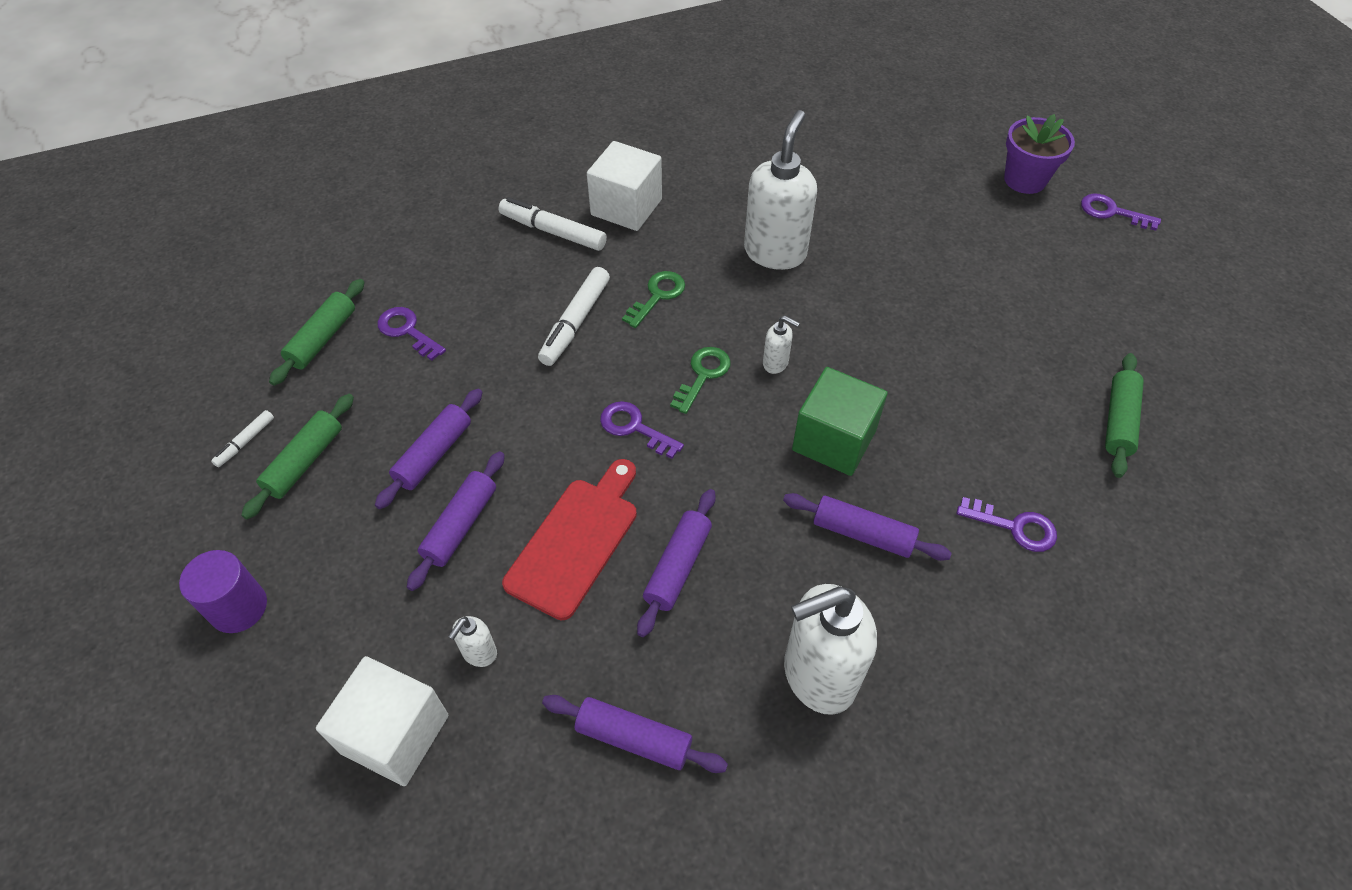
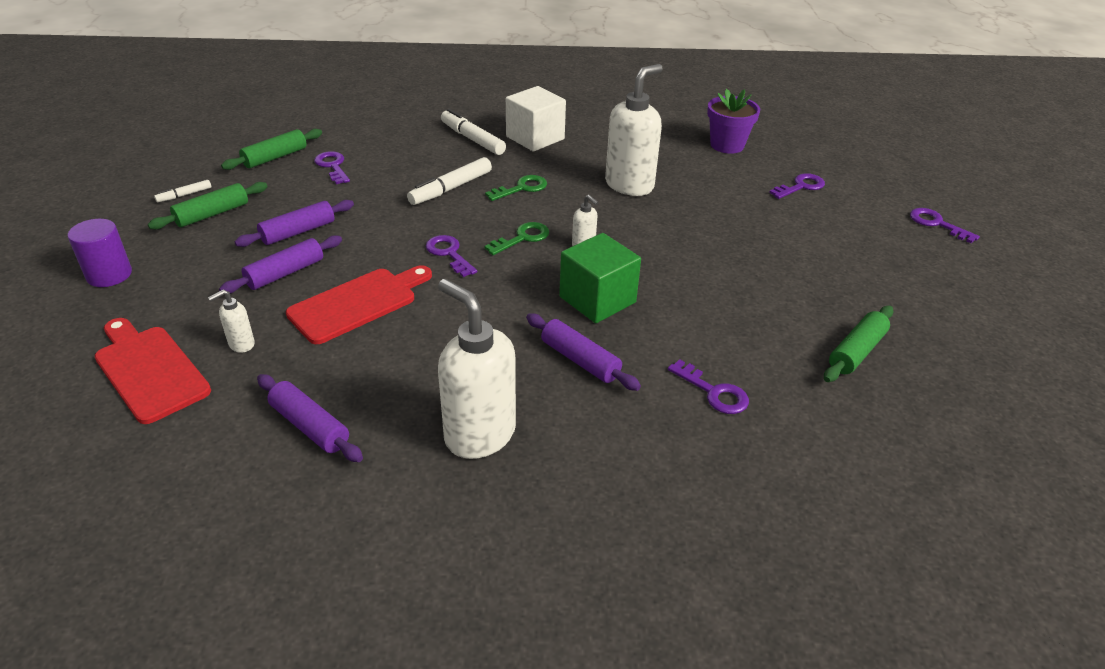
camera: 20 degrees right, 15 degrees down
(395, 734) = (149, 370): white cube -> red cutting board
(678, 567) = (420, 338): purple rolling pin -> none
(818, 676) = (479, 434): white soap dispenser -> white soap dispenser turned 45 degrees clockwise
(955, 197) = (800, 186): none -> purple key
(1025, 180) = (869, 189): purple flower pot -> purple flower pot (727, 145)

